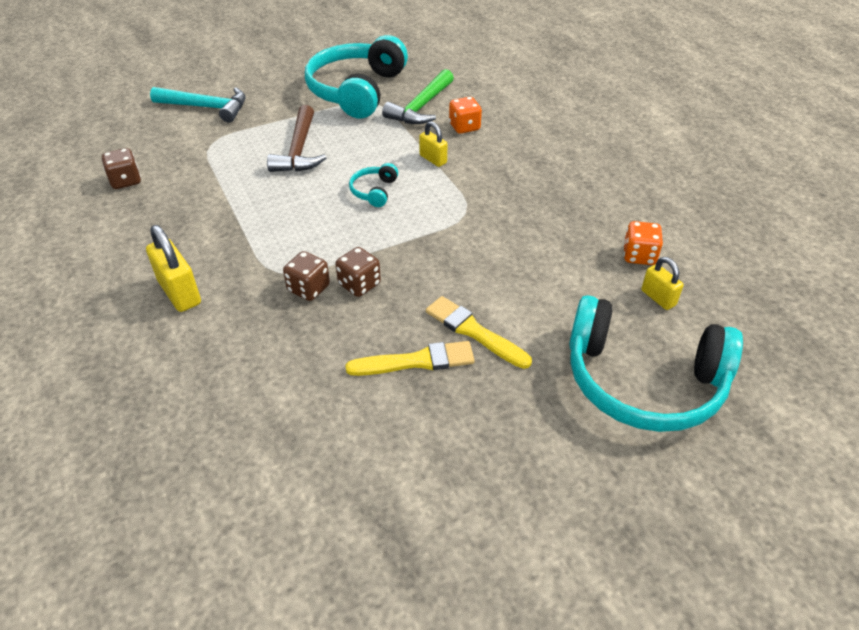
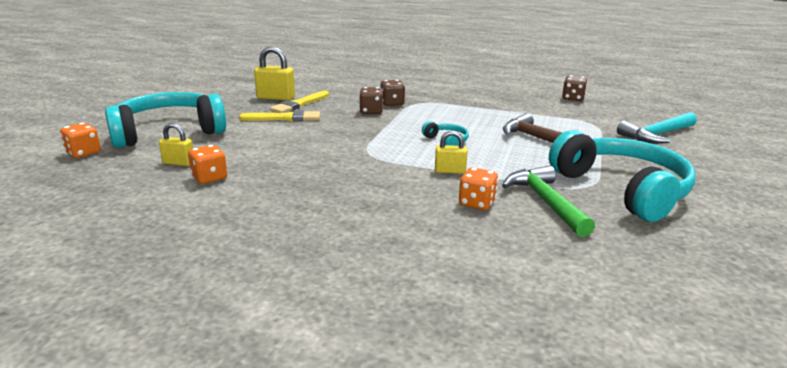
camera: 135 degrees right, 20 degrees down
(180, 293) = (443, 86): yellow padlock -> yellow padlock (276, 98)
(765, 383) = (83, 153): none -> orange dice

